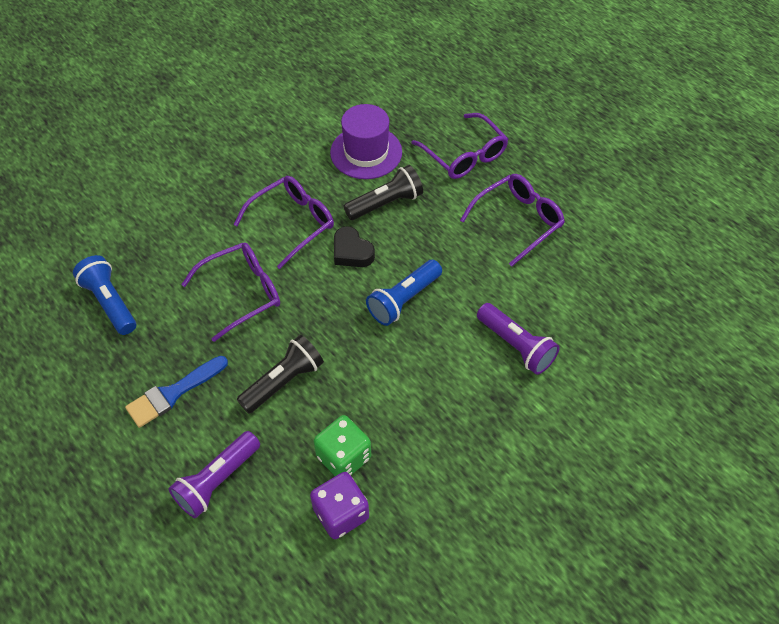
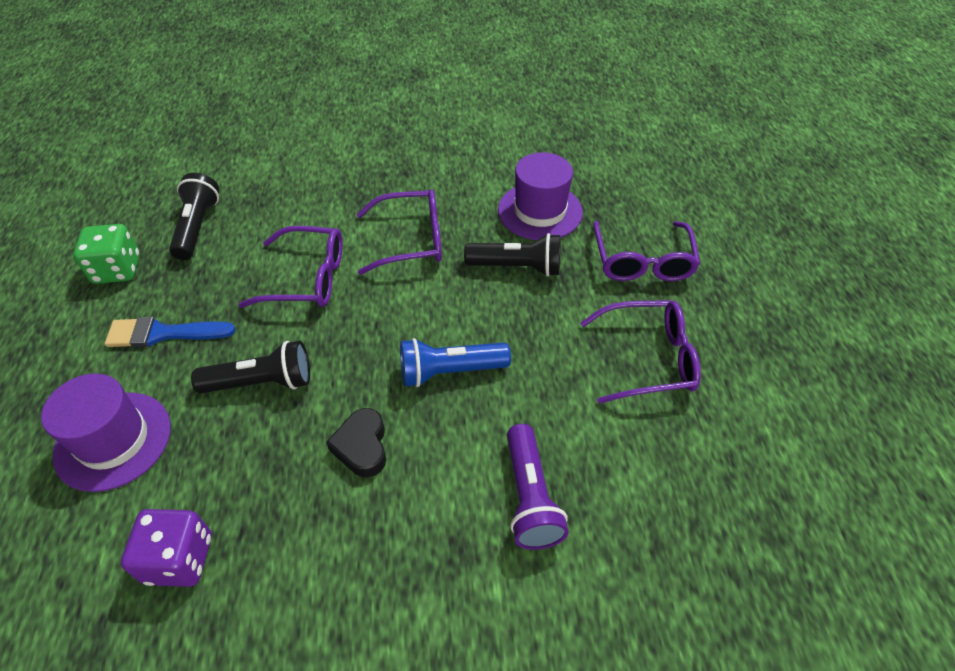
camera: 35 degrees right, 5 degrees down
(110, 302) = (197, 227): blue flashlight -> black flashlight
(217, 480) = (113, 440): purple flashlight -> purple hat
(344, 457) = (240, 498): green dice -> green dice (117, 269)
(352, 252) = (441, 295): black heart -> black heart (362, 446)

